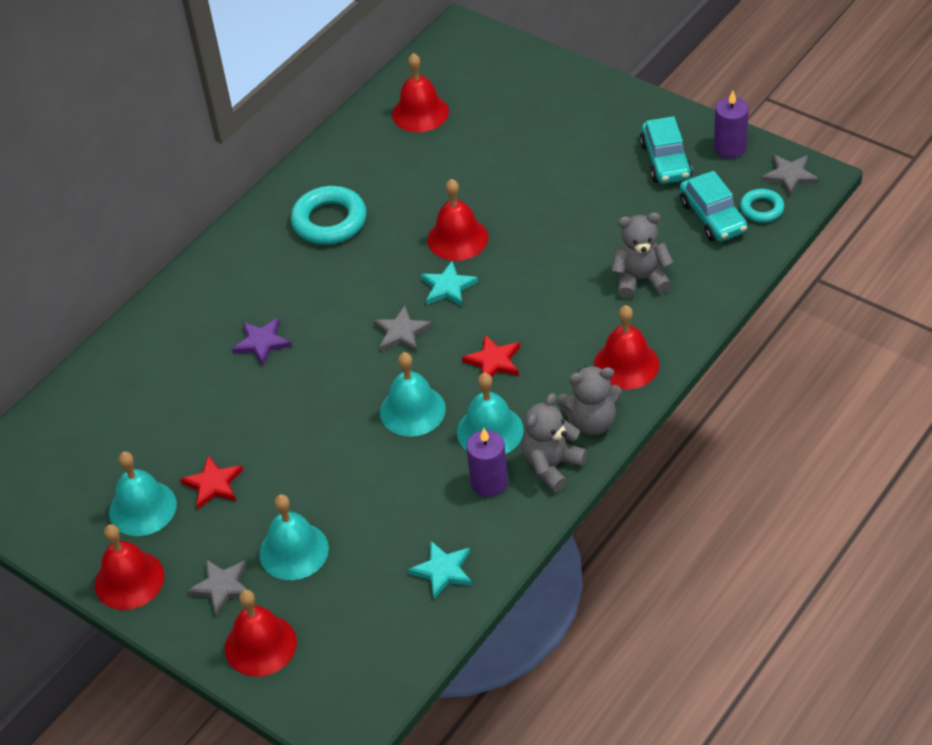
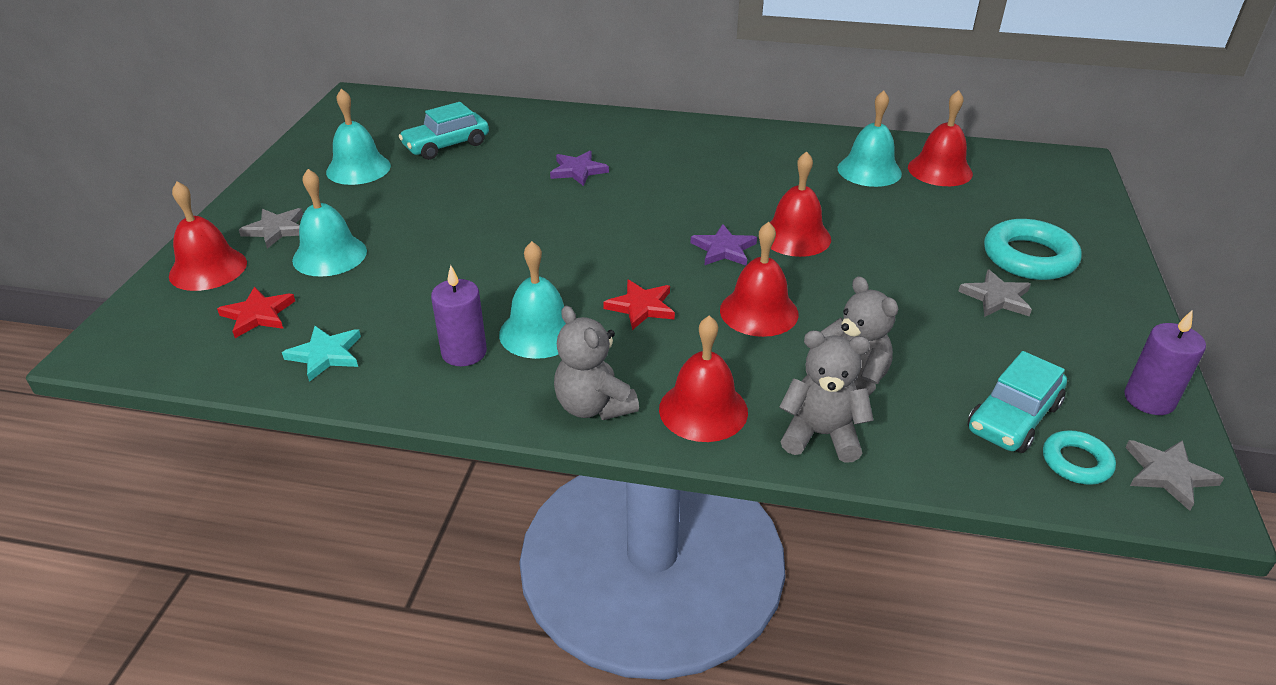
camera: 60 degrees right, 10 degrees down
(129, 580) = (275, 184): red bell -> red bell (759, 311)
(213, 484) = (397, 193): red star -> red star (258, 315)
(329, 221) = (752, 163): turquoise ring -> turquoise ring (1029, 257)
(401, 333) = (641, 239): grey star -> grey star (997, 298)
(412, 410) = (541, 274): turquoise bell -> turquoise bell (869, 170)
(448, 287) = (724, 249): turquoise star -> purple star
(552, 466) = (508, 393): grey teddy bear -> grey teddy bear (821, 435)
(666, 161) = (1062, 349): turquoise car -> turquoise car (446, 145)

